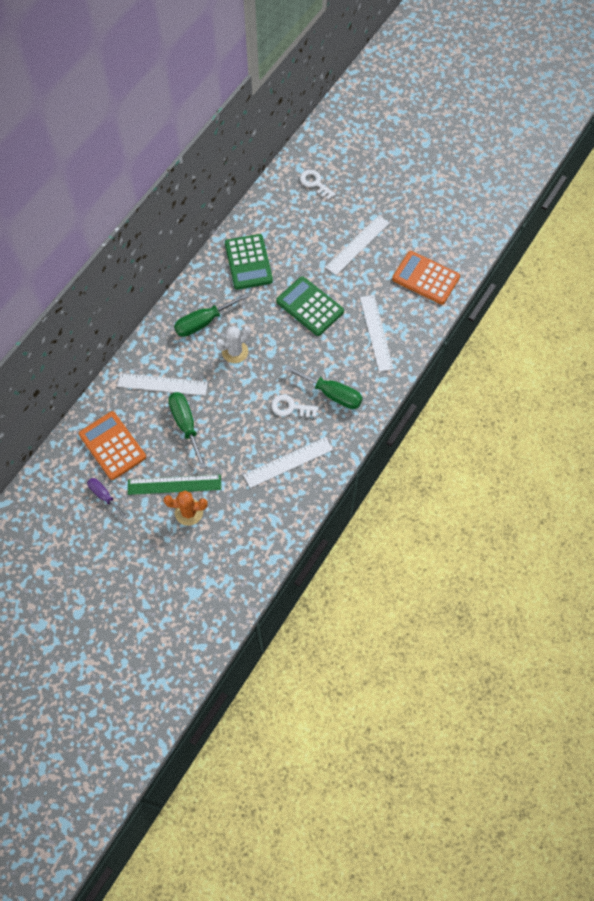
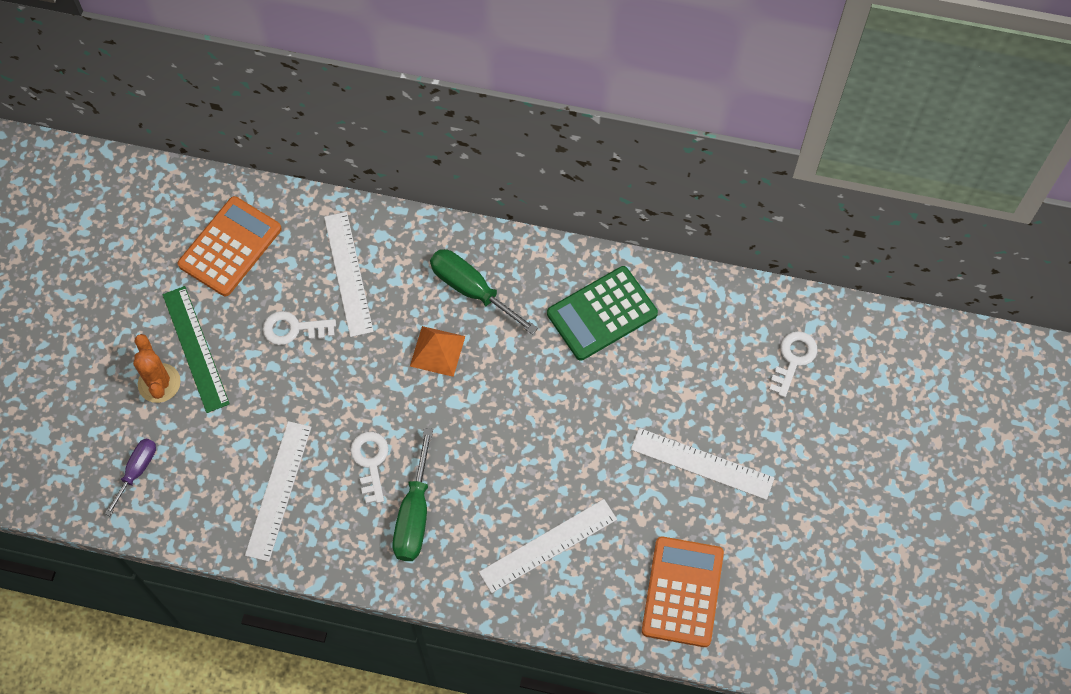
camera: 70 degrees right, 0 degrees up
(104, 496) = (151, 266): purple screwdriver -> purple screwdriver (137, 471)
(186, 425) = (293, 329): green screwdriver -> white key
(235, 352) = (437, 351): white cactus -> orange pyramid
(288, 462) = (278, 490): white ruler -> white ruler turned 60 degrees clockwise
(310, 306) = (557, 430): green calculator -> none

